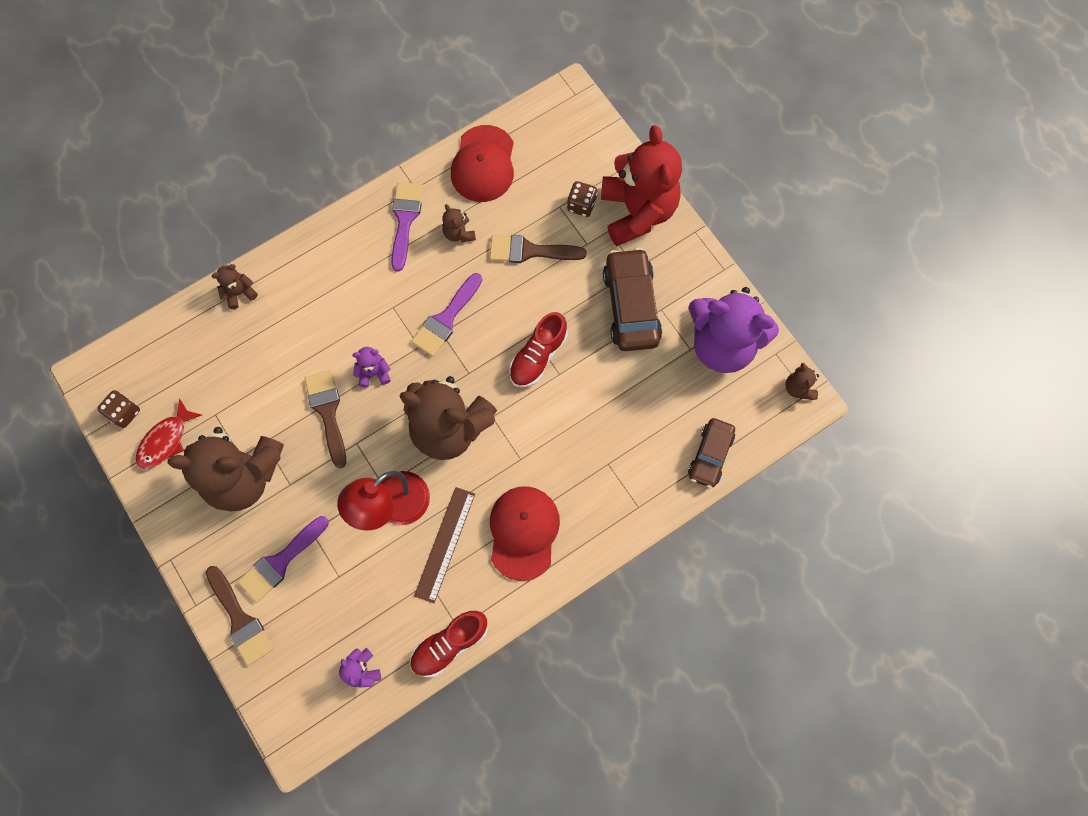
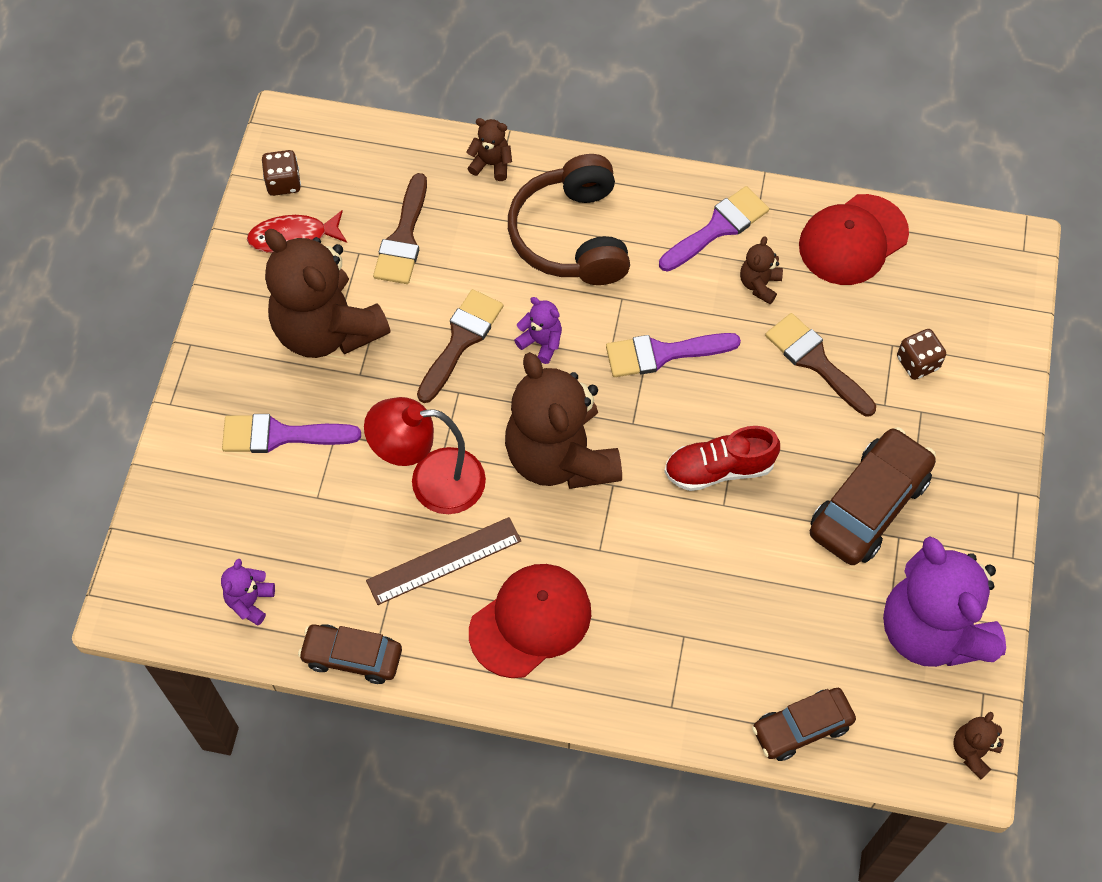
camera: 45 degrees right, 10 degrees down
(240, 620) = (193, 453): brown brush -> brown brush (403, 238)
(329, 295) = (571, 236): none -> brown headphones
(450, 644) = (352, 657): red shoe -> brown car
(637, 212) = (973, 419): red teddy bear -> none

